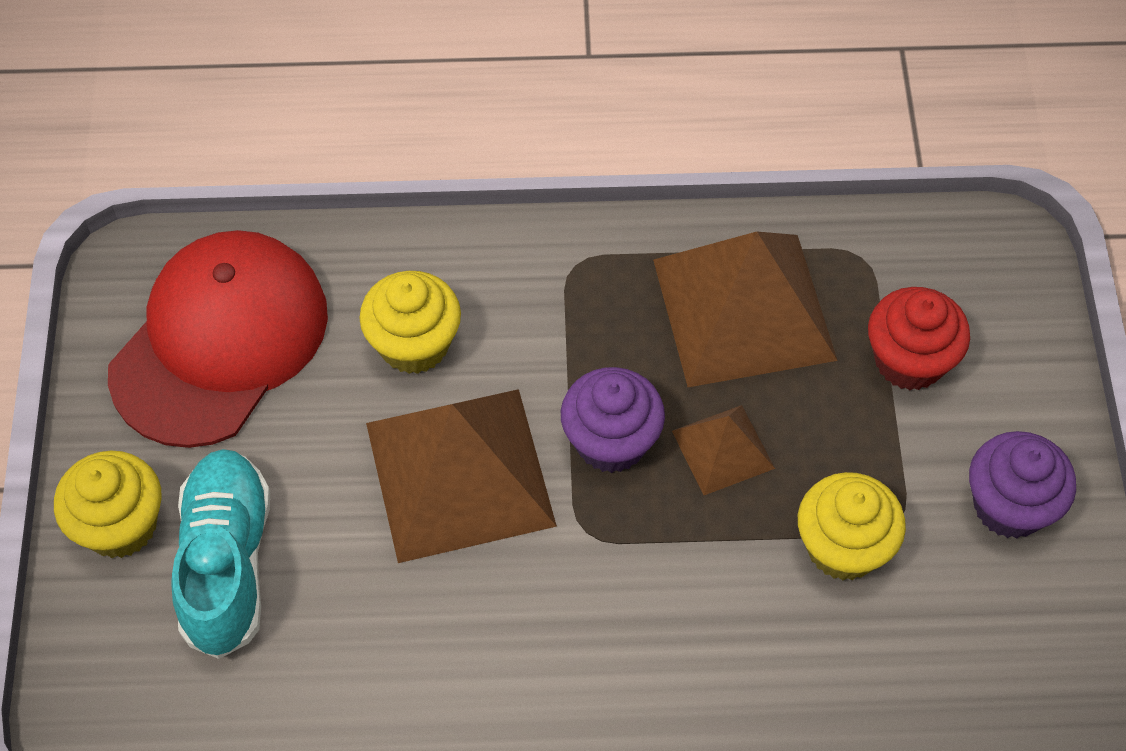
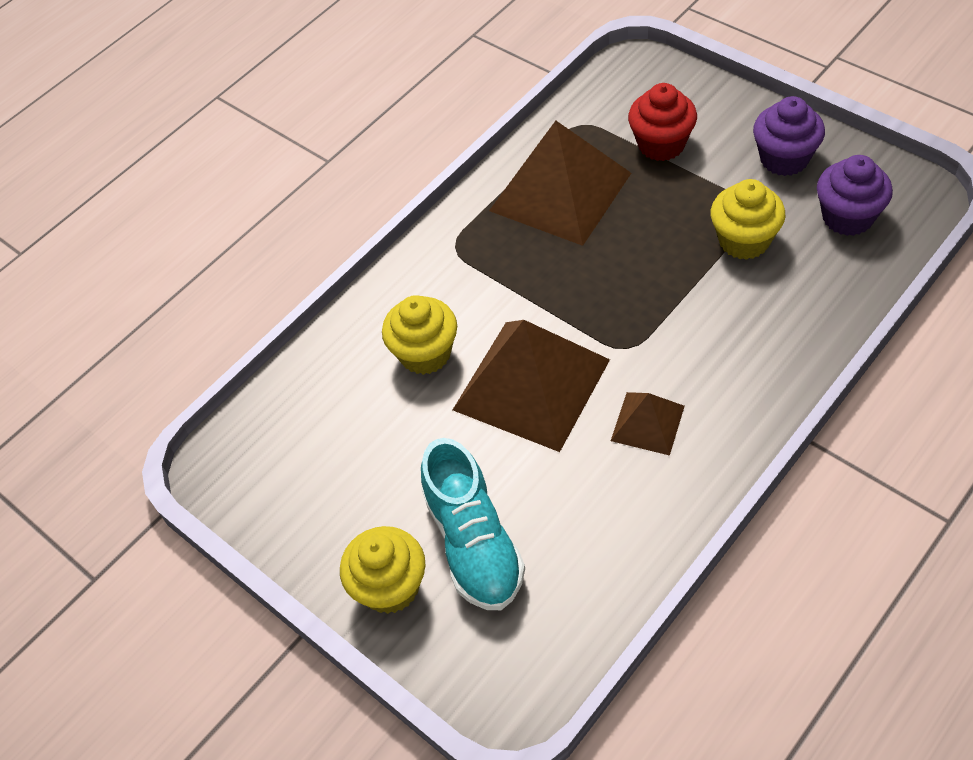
camera: 40 degrees left, 5 degrees down
(220, 341) = (319, 451): red cap -> none
(227, 563) = (474, 543): turquoise shoe -> turquoise shoe turned 150 degrees counterclockwise
(611, 441) = (582, 300): purple cupcake -> purple cupcake (847, 217)
(723, 449) = (636, 254): brown pyramid -> brown pyramid (647, 423)

